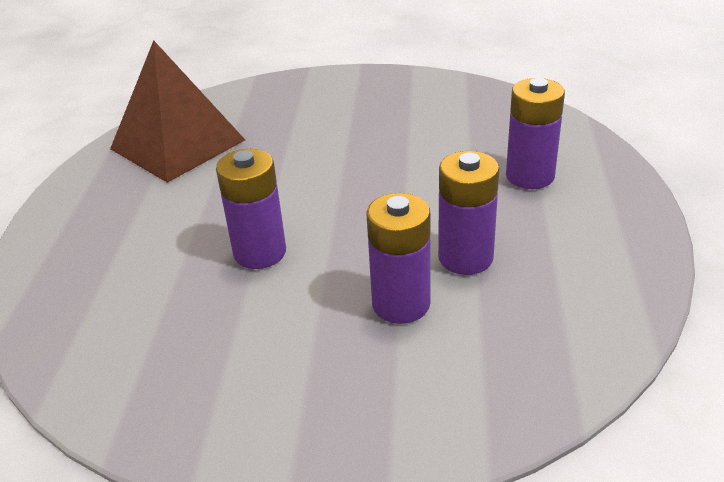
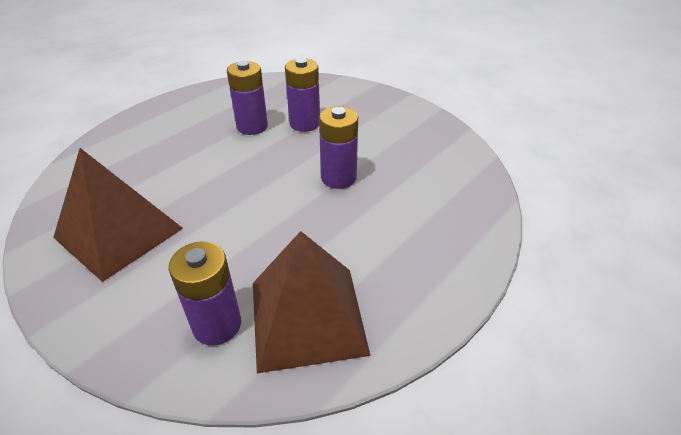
camera: 145 degrees left, 5 degrees up
(407, 113) = (118, 232): none -> brown pyramid
(530, 176) = (155, 145): purple battery -> purple battery (217, 325)

